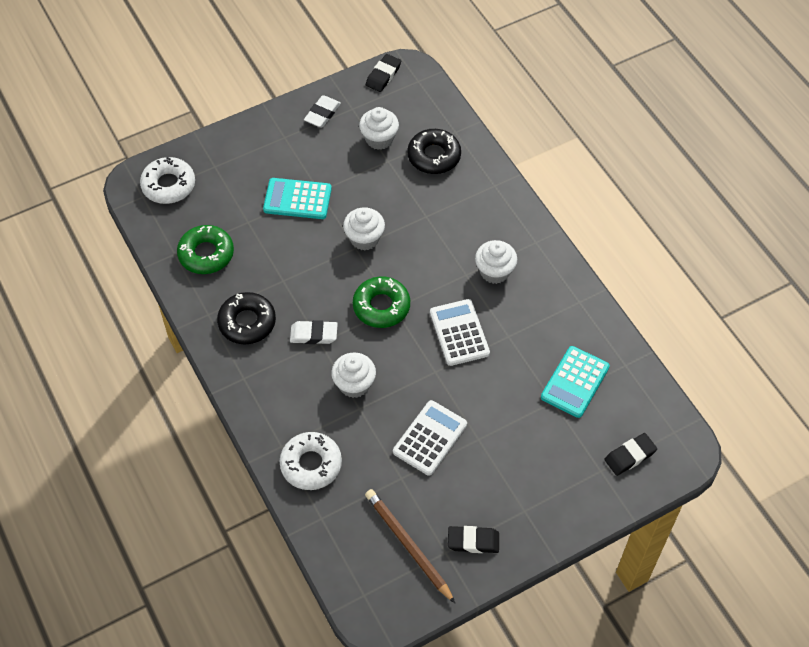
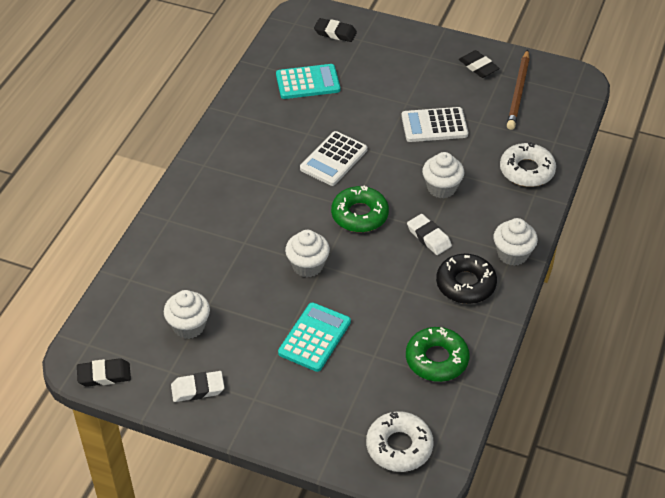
camera: 130 degrees left, 10 degrees down
(297, 199) = (314, 337): turquoise calculator -> turquoise calculator turned 120 degrees counterclockwise
(434, 156) = (173, 276): black donut -> none
(494, 271) = (257, 171): white cupcake -> white cupcake (512, 254)

